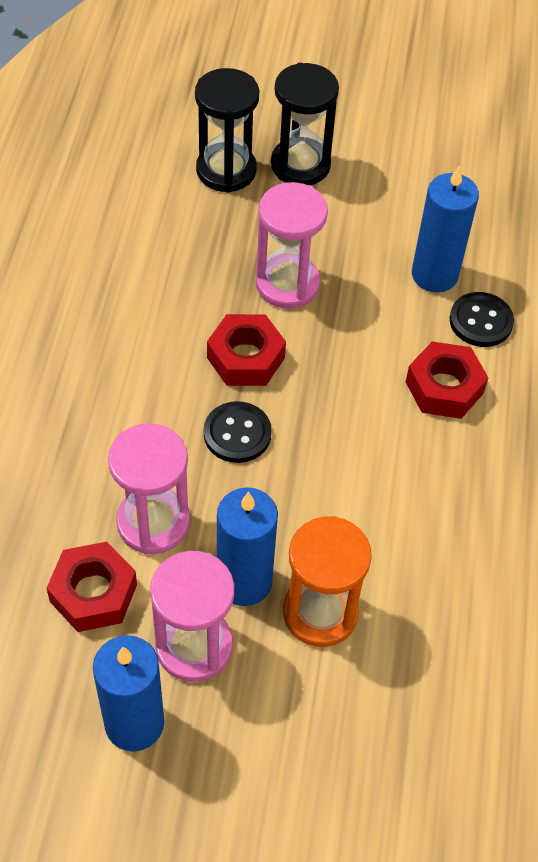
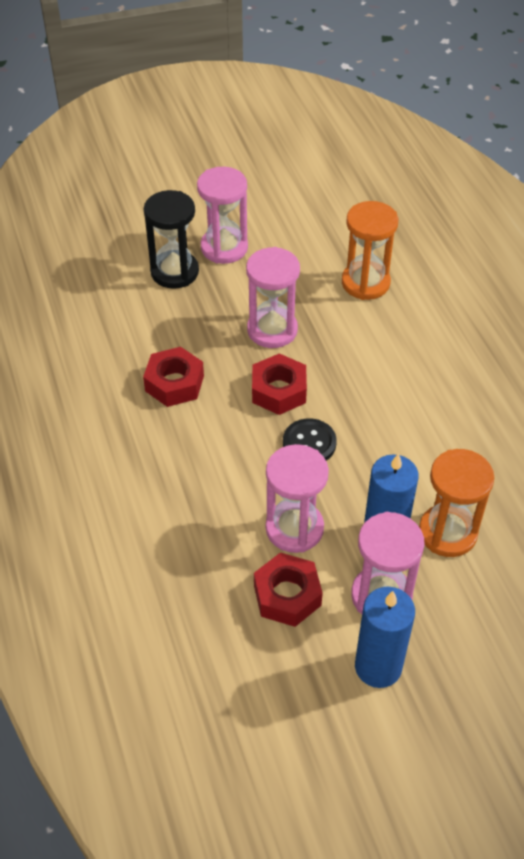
camera: 25 degrees left, 5 degrees down
(300, 165) = (224, 248): black hourglass -> pink hourglass
(434, 275) = (365, 283): blue candle -> orange hourglass
(444, 387) = (423, 352): red nut -> red nut (174, 383)
(481, 321) = (416, 300): black button -> none

